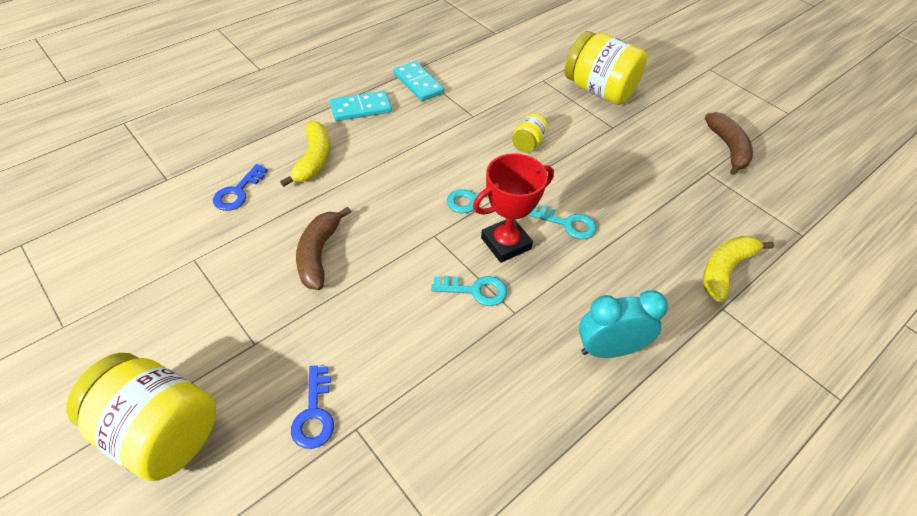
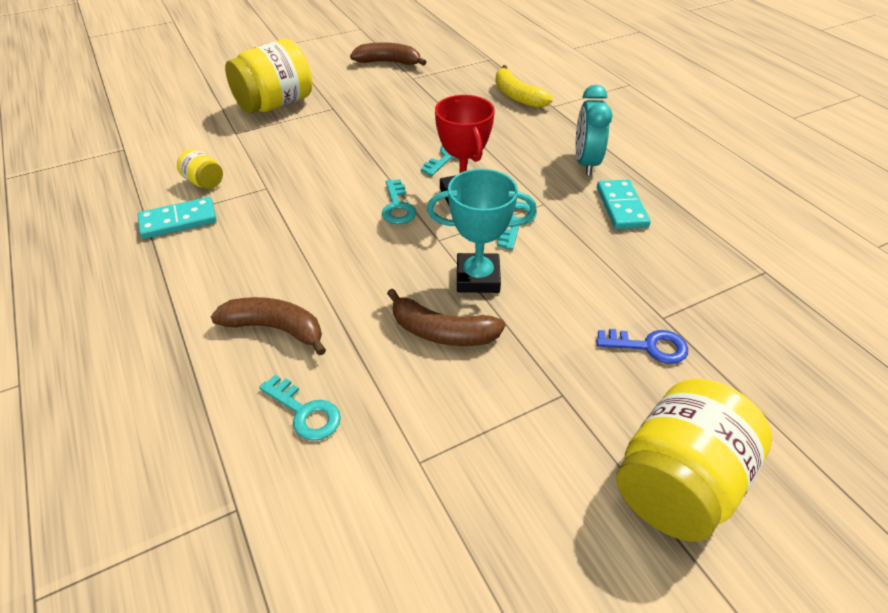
camera: 75 degrees left, 5 degrees down
(238, 192) = (305, 412): blue key -> turquoise key
(313, 160) = (275, 328): yellow banana -> brown banana
(361, 108) = (196, 276): turquoise domino -> turquoise domino (621, 207)
(388, 270) = (477, 278): none -> turquoise trophy
(528, 144) = (331, 159): yellow jar -> yellow jar (204, 182)

